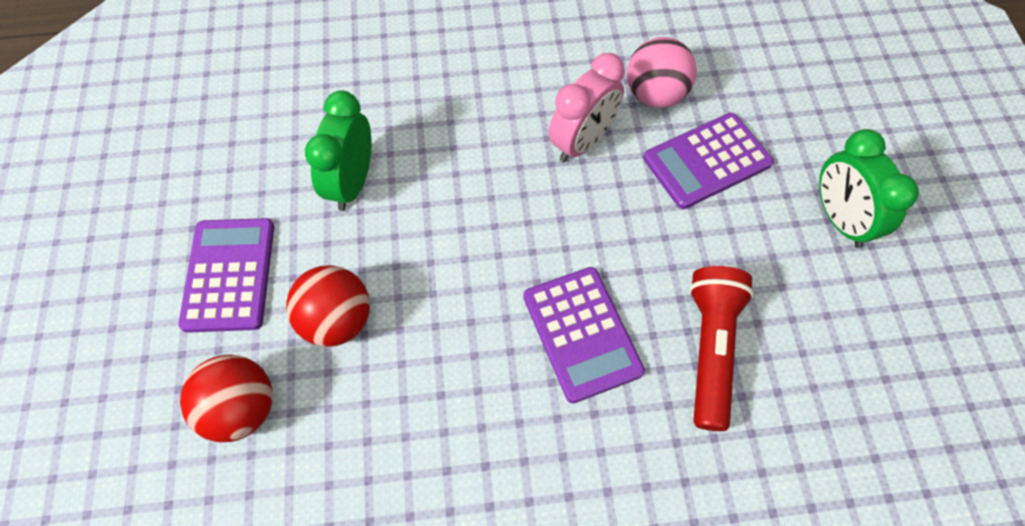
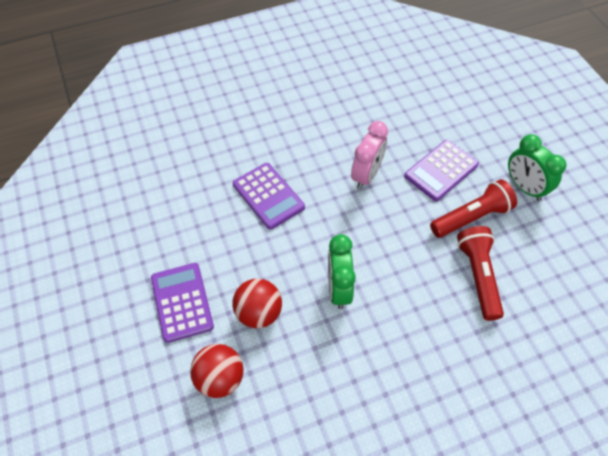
camera: 15 degrees left, 5 degrees down
(352, 183) = (237, 230): green clock -> green clock (338, 288)
(581, 333) = (404, 285): purple calculator -> purple calculator (268, 196)
(655, 95) = (399, 138): pink ball -> none
(732, 249) = (471, 217): none -> red flashlight

